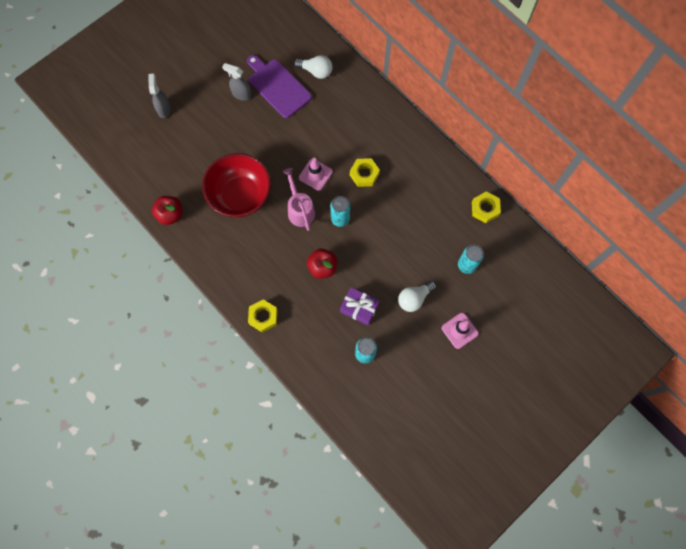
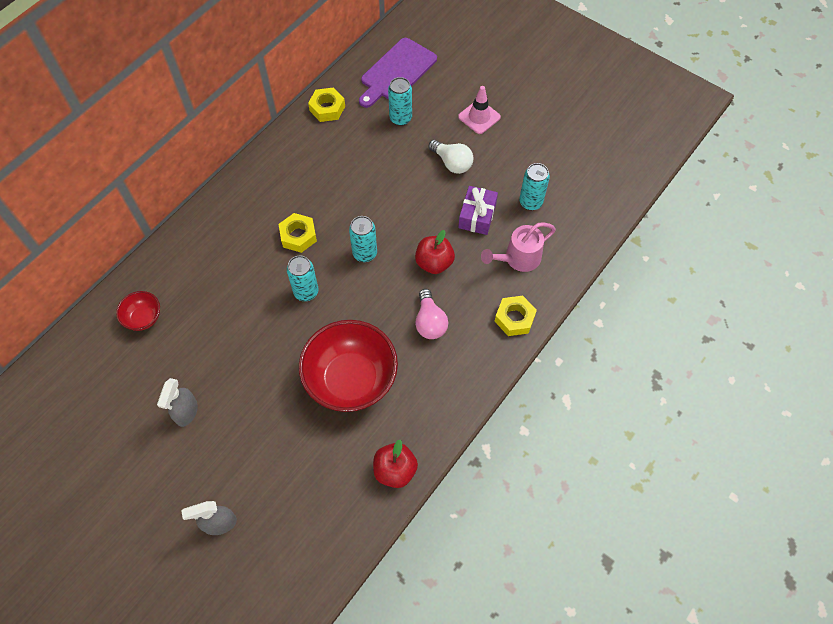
camera: 100 degrees left, 10 degrees down
(273, 255) = (430, 322): none -> pink light bulb
(278, 87) = (171, 364): purple cutting board -> purple cutting board (397, 72)
(299, 209) = (359, 302): pink watering can -> pink watering can (518, 259)
(315, 174) = (306, 292): pink traffic cone -> turquoise can
(316, 71) = (143, 318): white light bulb -> red bowl

